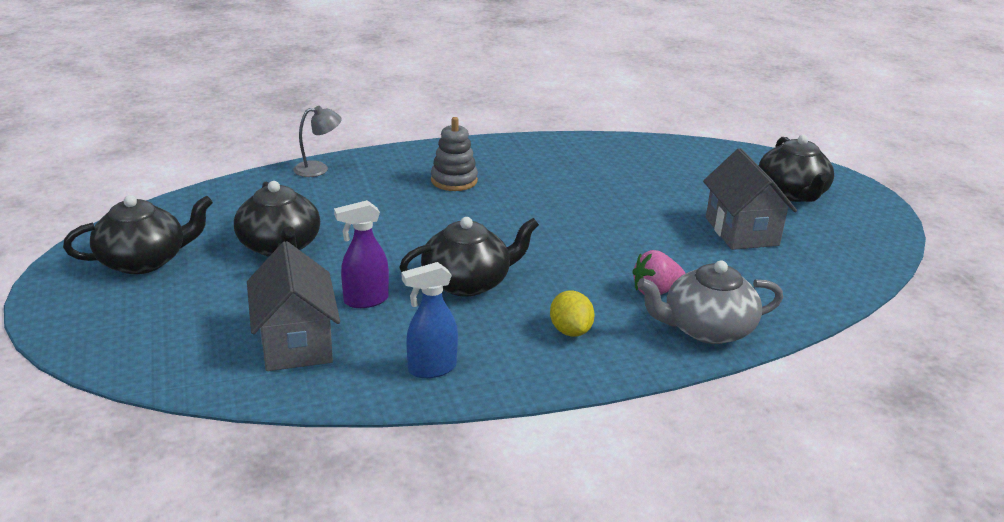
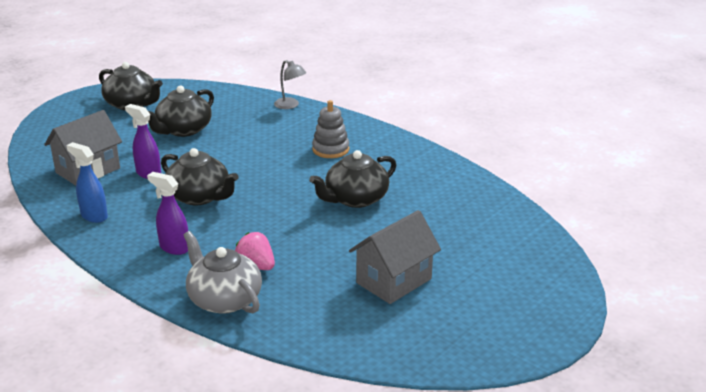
camera: 60 degrees right, 0 degrees up
(570, 331) = (174, 248): yellow lemon -> purple spray bottle
(792, 193) = (501, 290): black teapot -> black teapot (355, 199)

